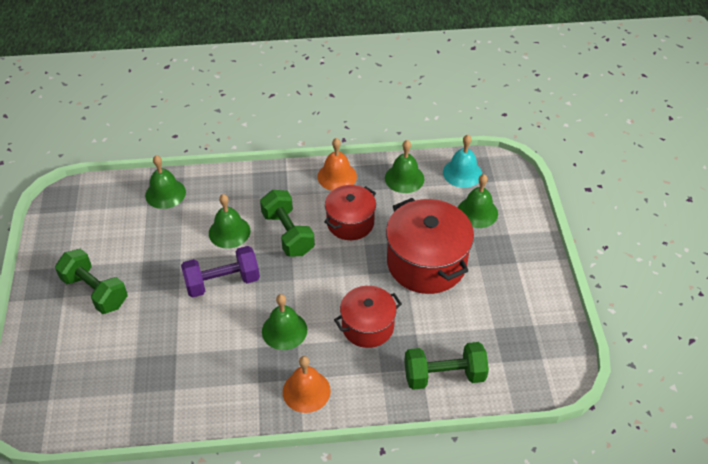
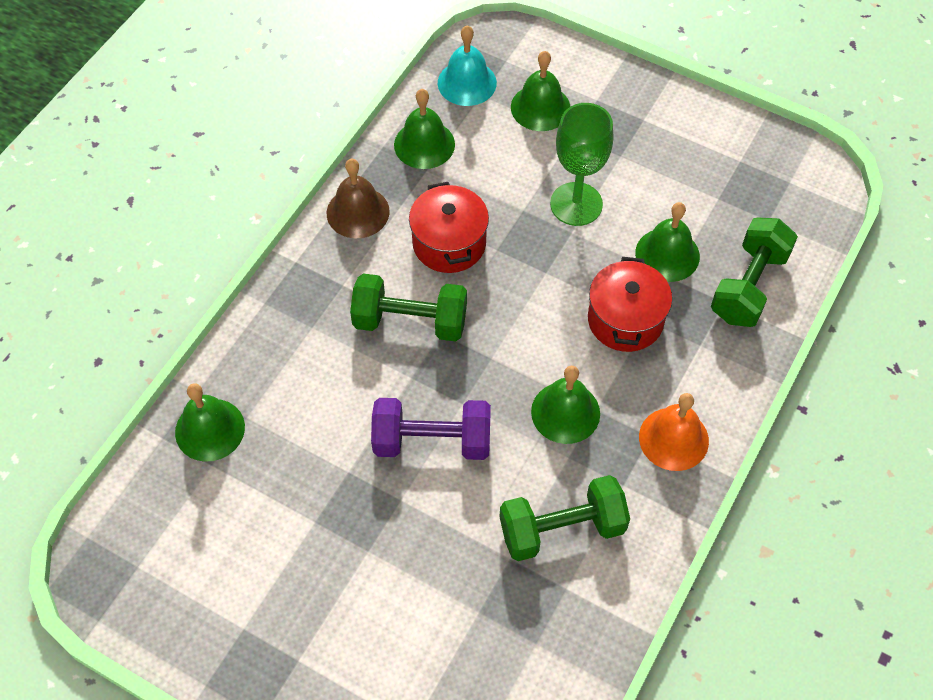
camera: 55 degrees left, 10 degrees up
(95, 291) = (322, 611): green dumbbell -> green dumbbell (562, 529)
(222, 282) = (432, 441): purple dumbbell -> purple dumbbell turned 75 degrees clockwise
(229, 232) = (350, 387): green bell -> green bell (667, 254)
(337, 176) = (358, 212): orange bell -> brown bell
(426, 263) = (576, 204): red pot -> green goblet

